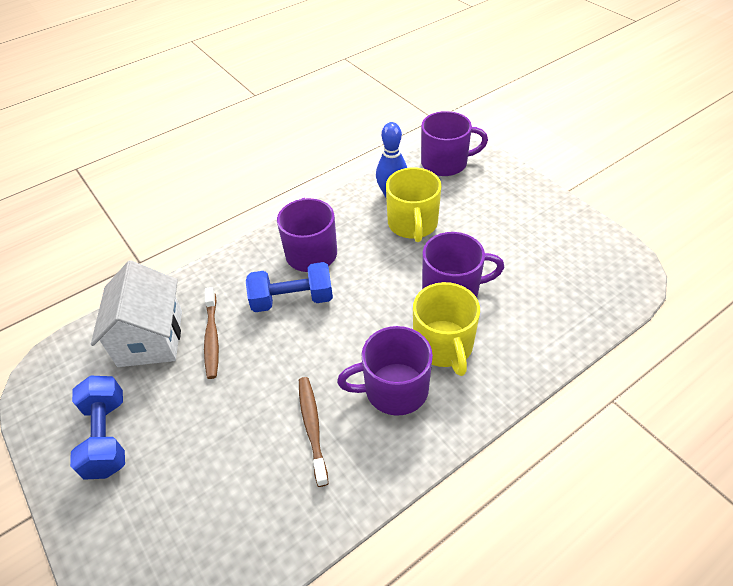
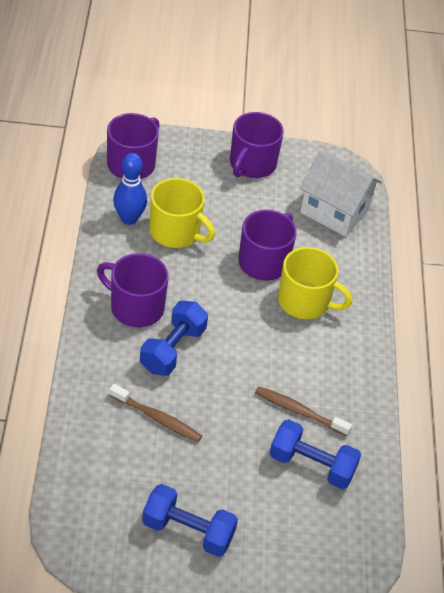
camera: 60 degrees left, 0 degrees up
(150, 338) = (114, 456): white house -> white house (334, 211)
(257, 481) = (312, 465): none -> blue dumbbell
(394, 389) = (313, 350): purple mug -> purple mug (252, 164)

